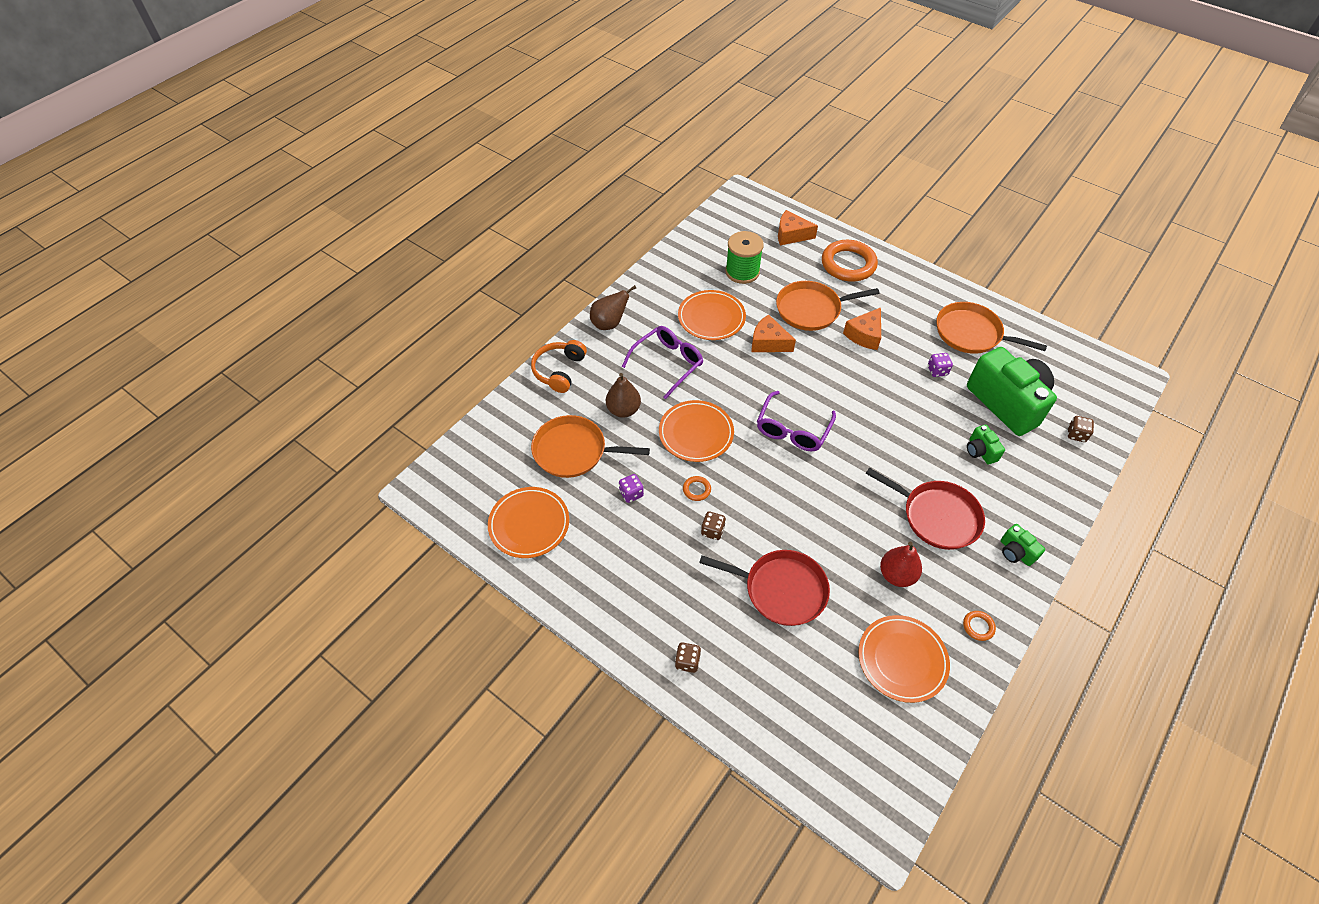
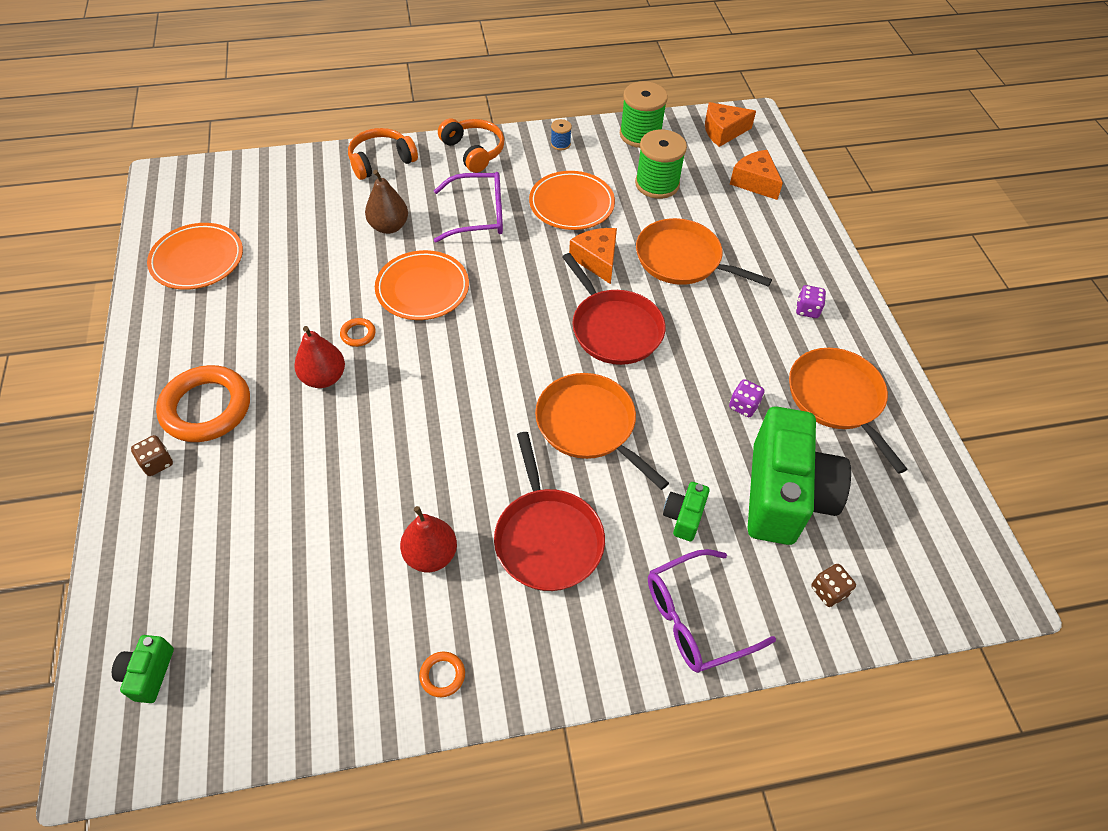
camera: 40 degrees right, 0 degrees up
(574, 451) = (305, 230): orange pan -> orange pan (589, 425)
(609, 323) = (473, 151): brown pear -> orange headphones
(631, 493) = (302, 296): purple dice -> purple dice (807, 310)
(656, 283) = (560, 144): none -> blue spool
(694, 245) = (640, 135): none -> green spool
(712, 531) = (324, 378): brown dice -> red pear
(781, 589) = (310, 474): red pan -> red pan (614, 328)
(792, 430) = (513, 350): purple glasses -> purple glasses (695, 618)
(848, 264) = (781, 244): orange ring -> orange ring (206, 408)
(864, 335) = (707, 319): orange cheese -> orange cheese (723, 131)
(902, 659) = (328, 633): orange plate -> none
(1015, 552) = (584, 643): green camera -> green camera (148, 673)

